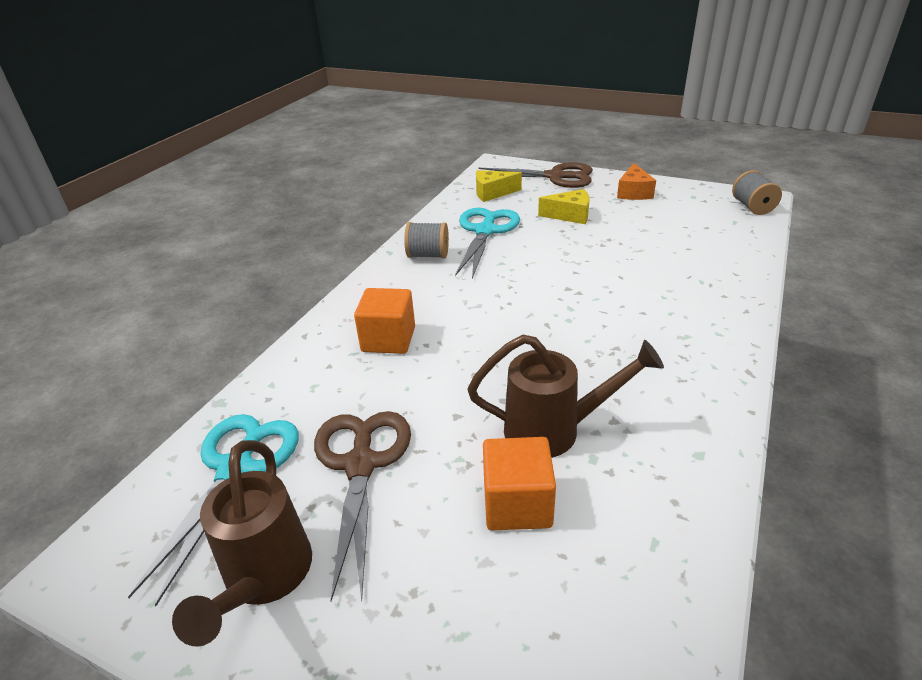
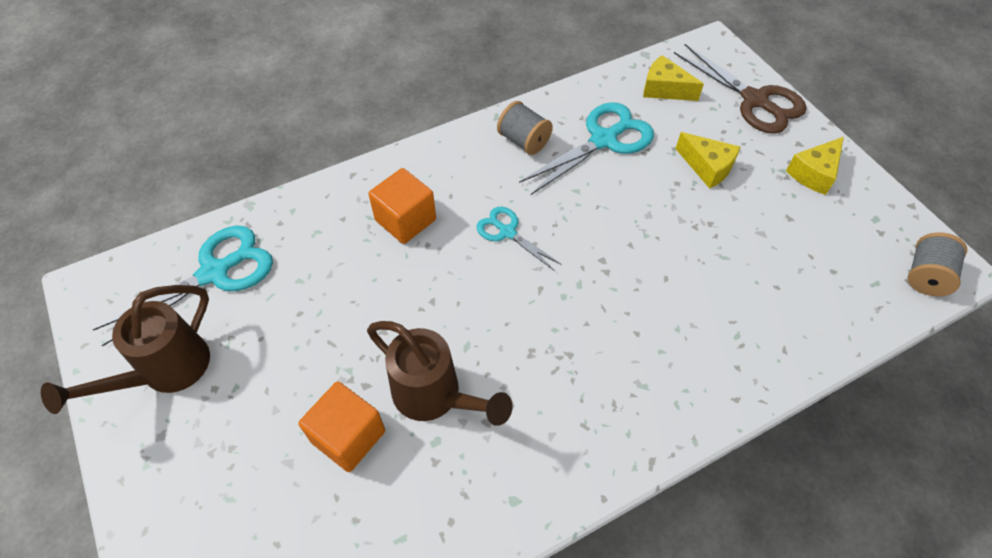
camera: 35 degrees right, 20 degrees up
(361, 465) = (285, 327): brown scissors -> none
(481, 307) = (507, 232): none -> turquoise scissors
(634, 192) = (814, 173): orange cheese -> yellow cheese

